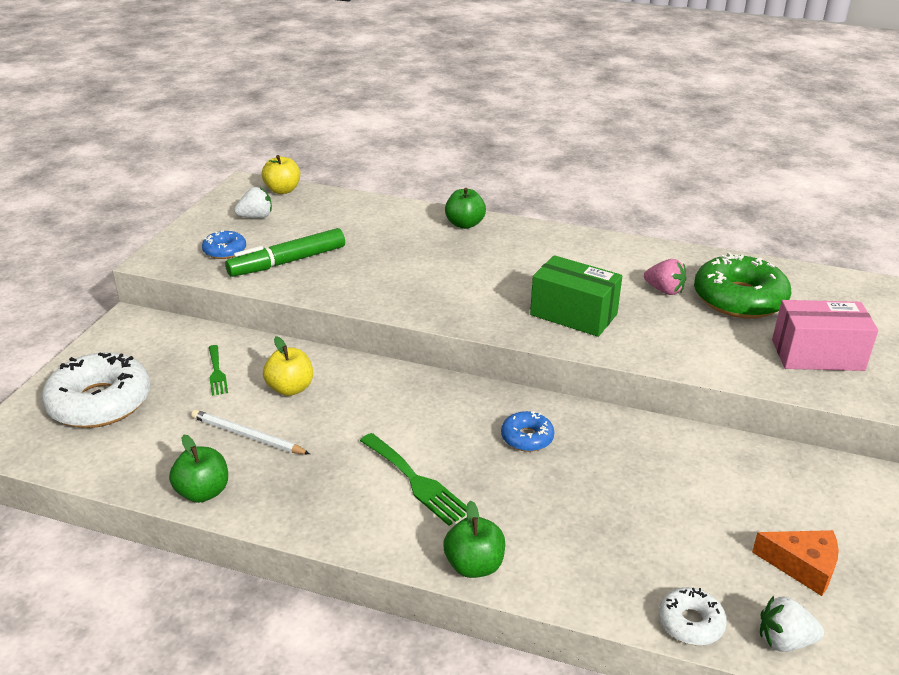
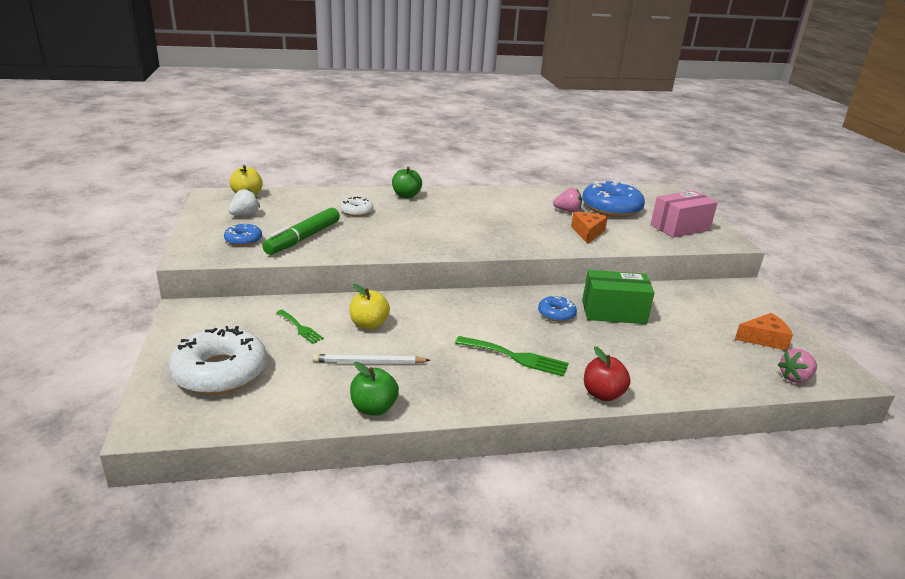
camera: 30 degrees left, 5 degrees down
(474, 566) = (602, 394): green apple -> red apple
(573, 314) = (531, 233): green box -> green box (613, 312)
(657, 331) = (587, 232): none -> orange cheese
(690, 623) = (745, 384): white donut -> white donut (357, 211)
(739, 299) = (611, 208): green donut -> blue donut
(784, 641) = (795, 378): white strawberry -> pink strawberry

